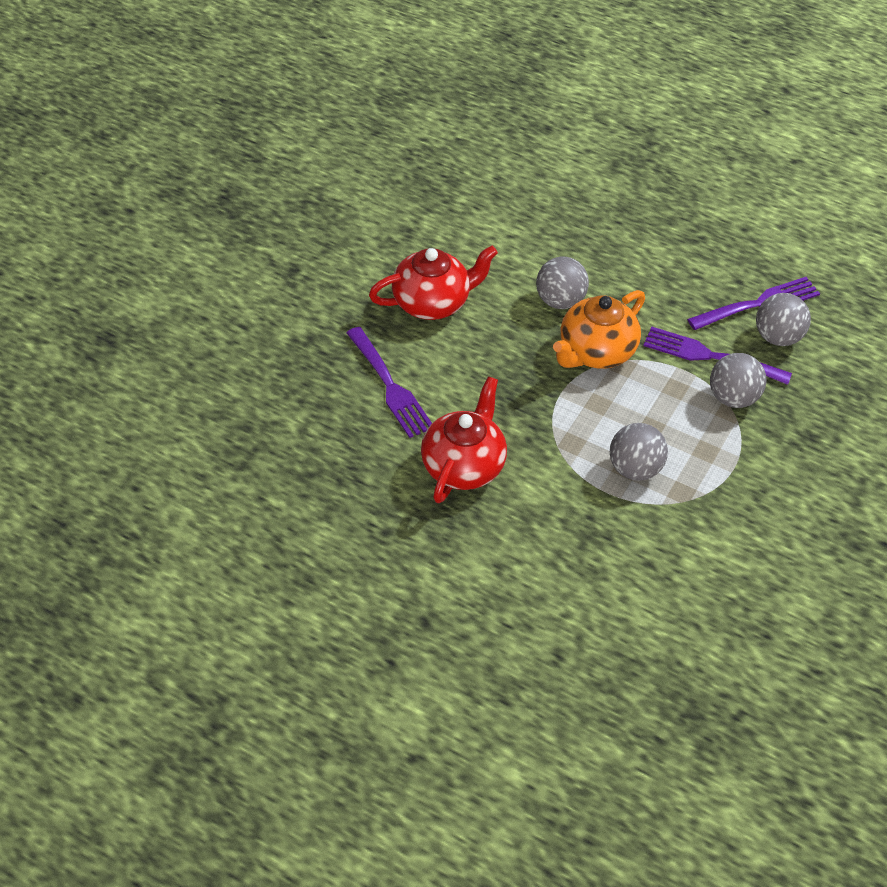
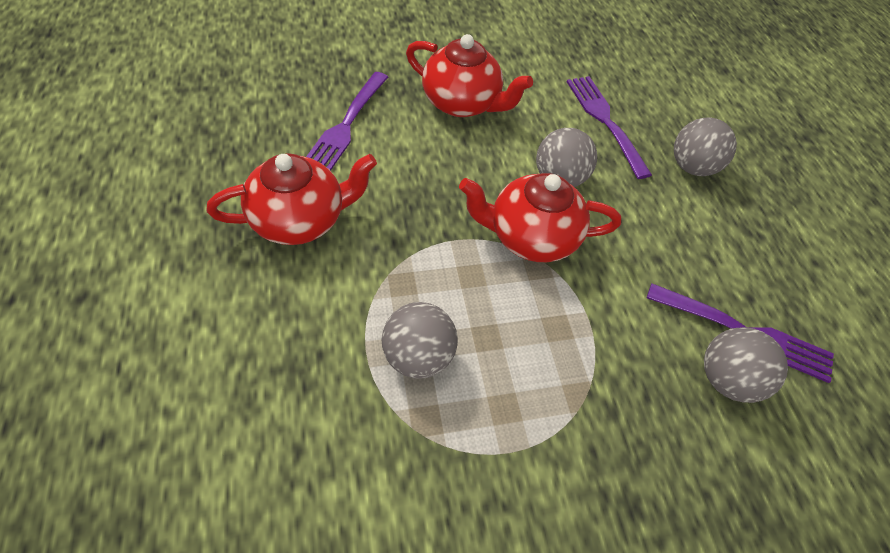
camera: 45 degrees right, 5 degrees up
(595, 352) = (530, 237): orange teapot -> red teapot
(711, 356) = (632, 333): purple fork -> purple fork (606, 122)
(733, 398) = (601, 388): grey ball -> grey ball (692, 167)

